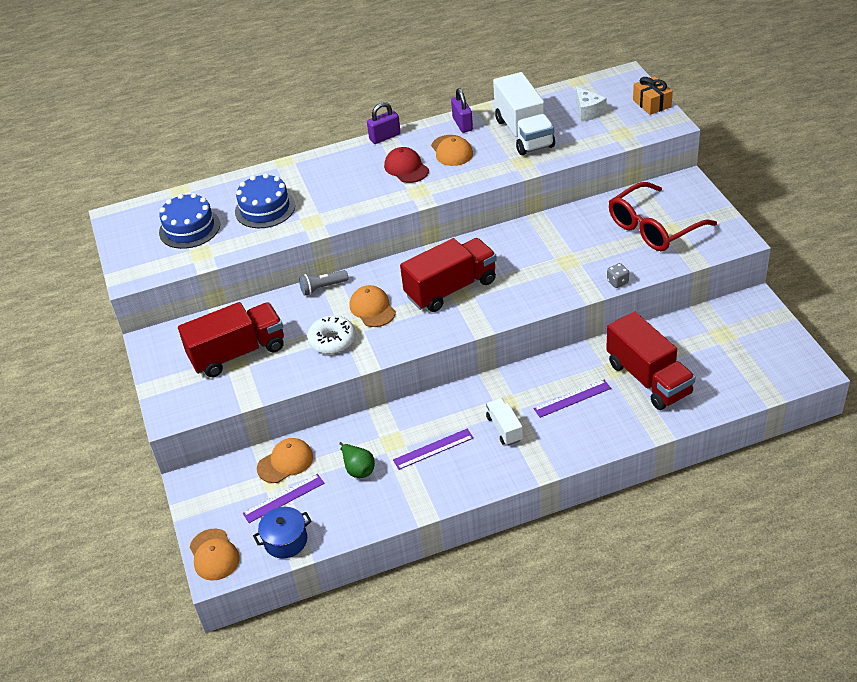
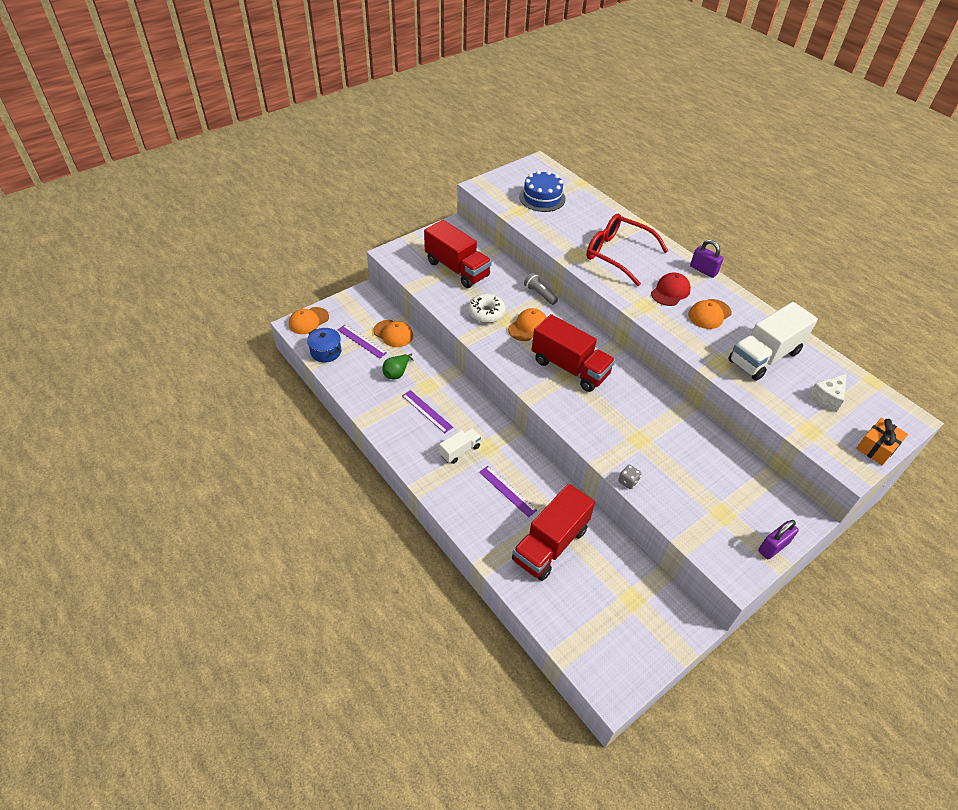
camera: 65 degrees right, 5 degrees up
(265, 208) = (580, 227): blue cake -> none
(462, 124) = (751, 313): purple padlock -> purple padlock (773, 547)
(653, 227) = (719, 498): red glasses -> red glasses (617, 254)

